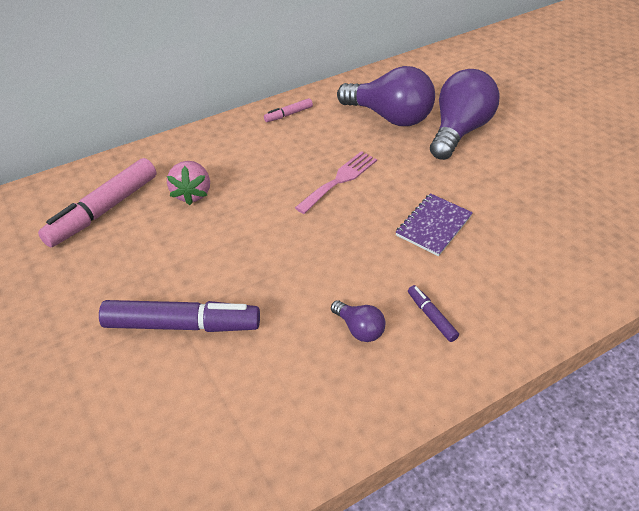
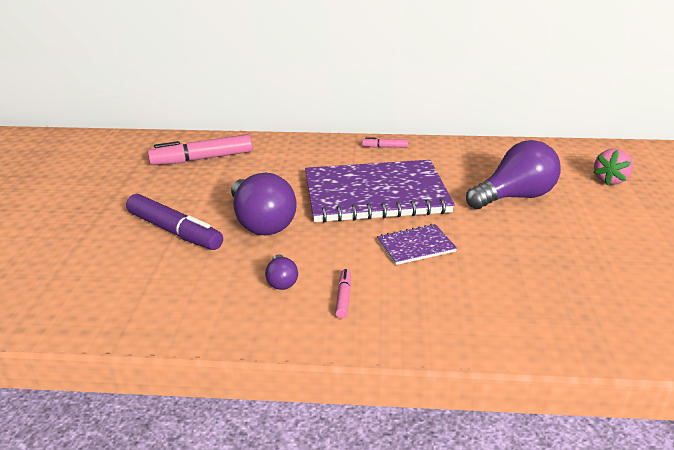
camera: 35 degrees right, 15 degrees down
(192, 193) = (265, 168): pink strawberry -> pink strawberry (610, 180)
(339, 180) = (375, 194): pink fork -> purple notebook
(390, 117) = (464, 171): purple light bulb -> purple light bulb (261, 223)
(431, 316) = (343, 297): purple marker -> pink marker

